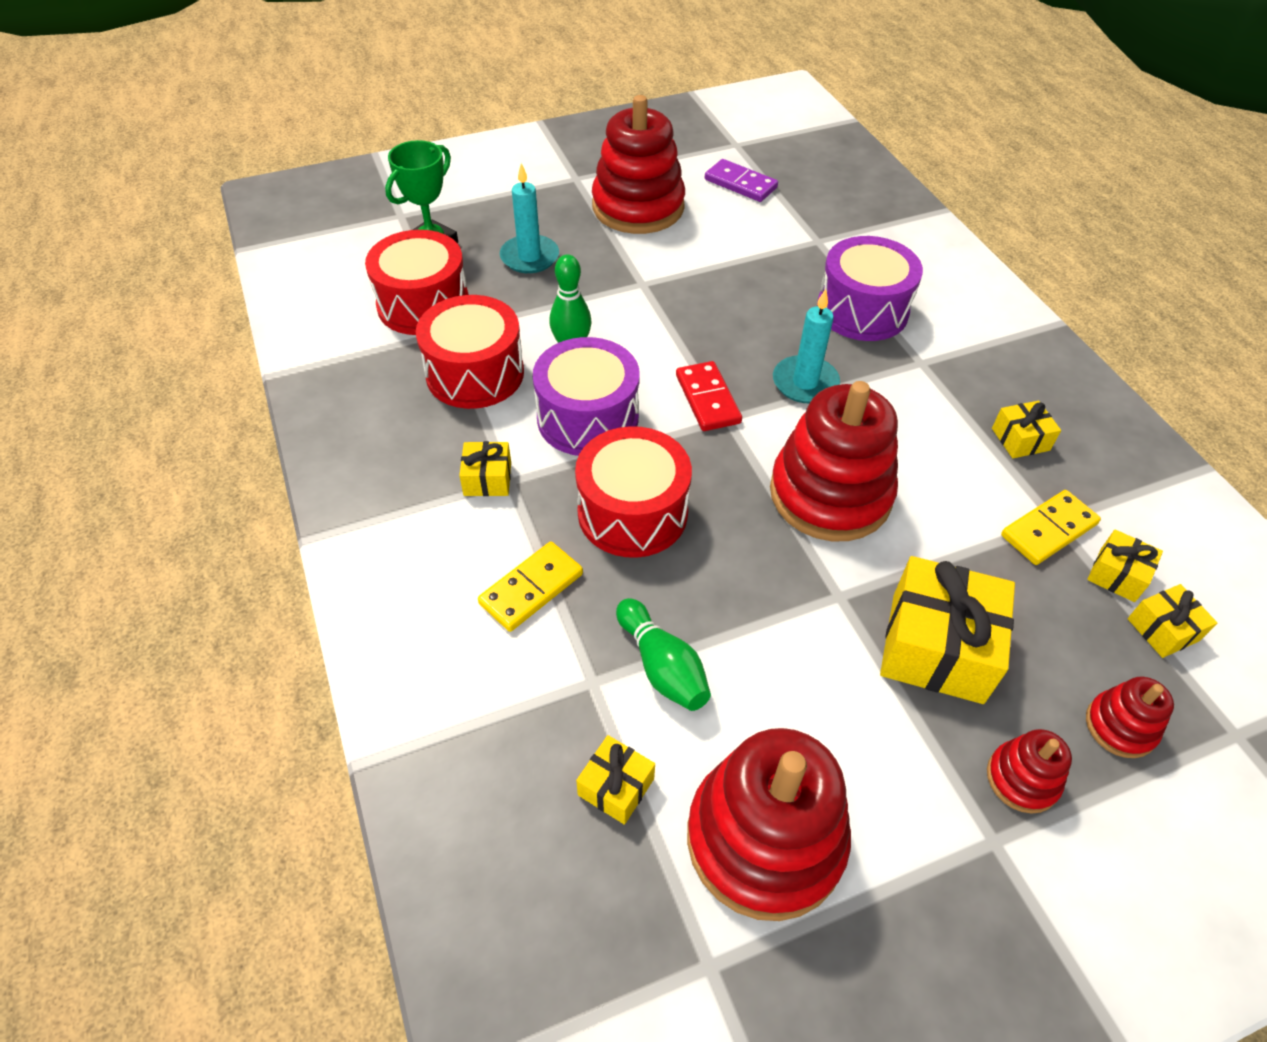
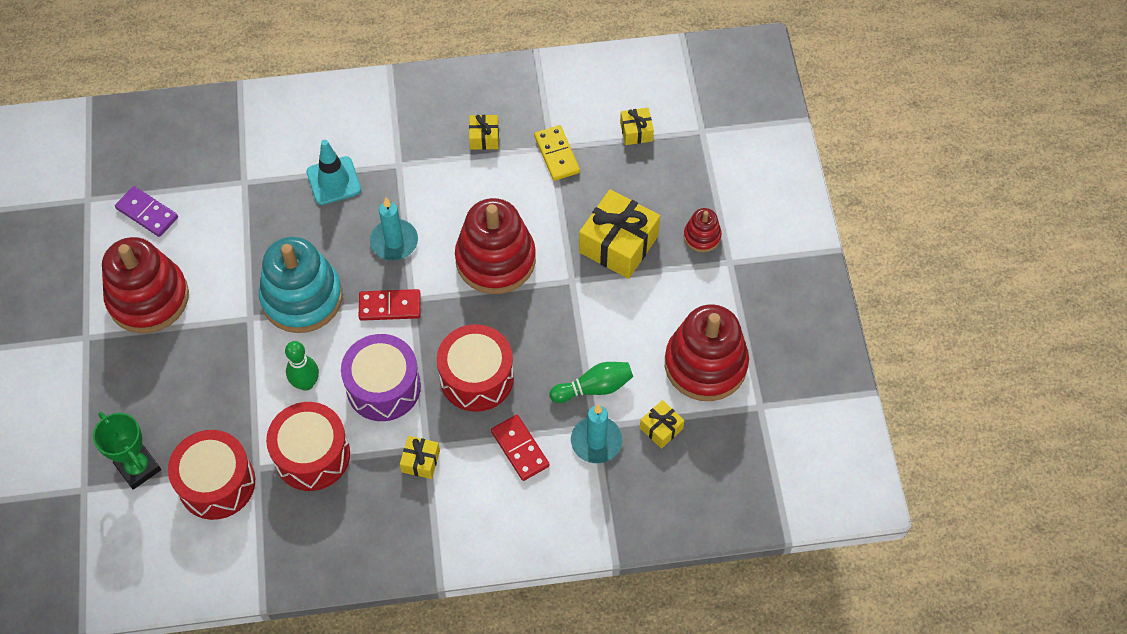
camera: 75 degrees left, 10 degrees up
(529, 257) = (185, 394): turquoise candle -> turquoise candle (596, 441)
(531, 588) = (520, 449): yellow domino -> red domino
(687, 319) = (302, 298): none -> turquoise stacking toy
(740, 184) = (147, 213): purple domino -> purple domino turned 75 degrees clockwise
(862, 310) = (333, 181): purple drum -> turquoise traffic cone
(1117, 575) = (596, 135): yellow gift -> none
(1120, 726) = (685, 180): red stacking toy -> none

